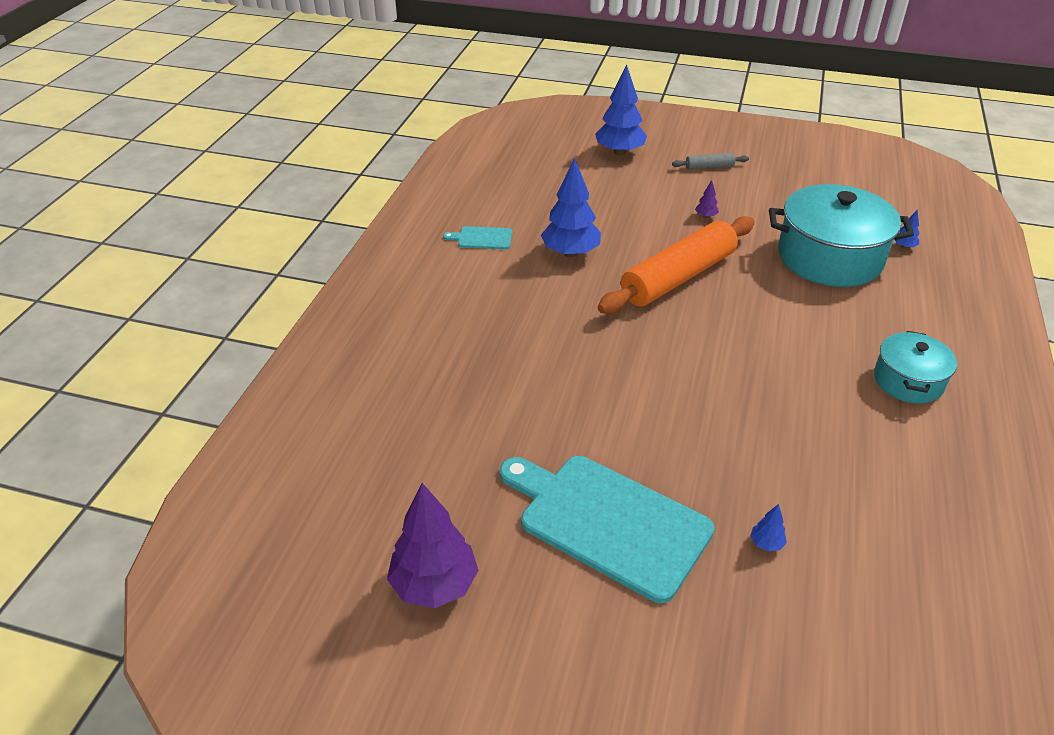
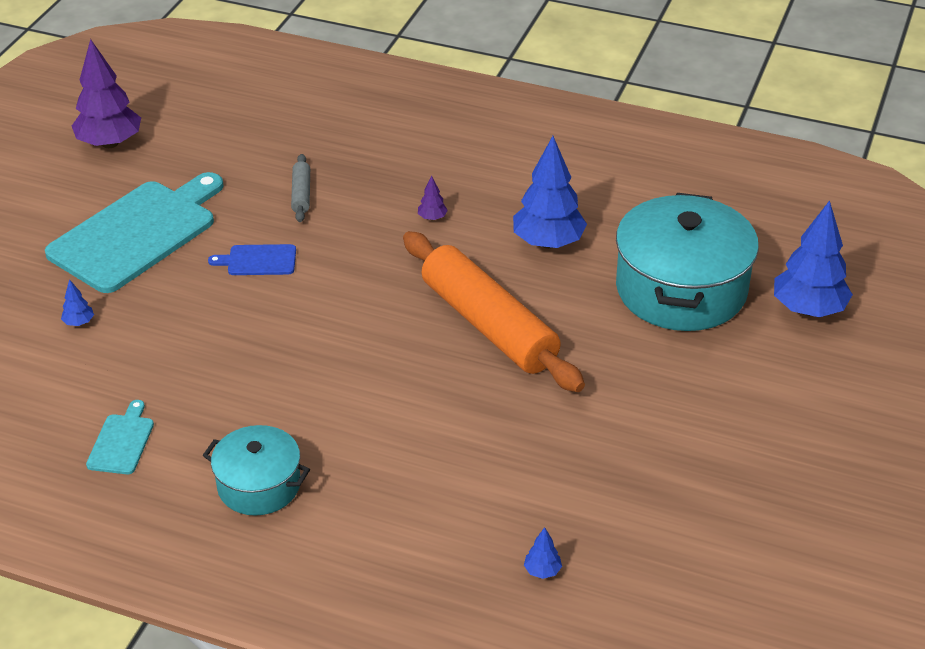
camera: 95 degrees right, 0 degrees up
(482, 238) = (583, 177): turquoise cutting board -> turquoise cutting board (122, 441)
(631, 418) = (258, 260): none -> blue cutting board
(705, 216) = (630, 372): purple tree -> purple tree (432, 218)
(709, 167) = (772, 398): grey rolling pin -> grey rolling pin (301, 194)
(829, 257) = (520, 478): turquoise pot -> turquoise pot (681, 289)

